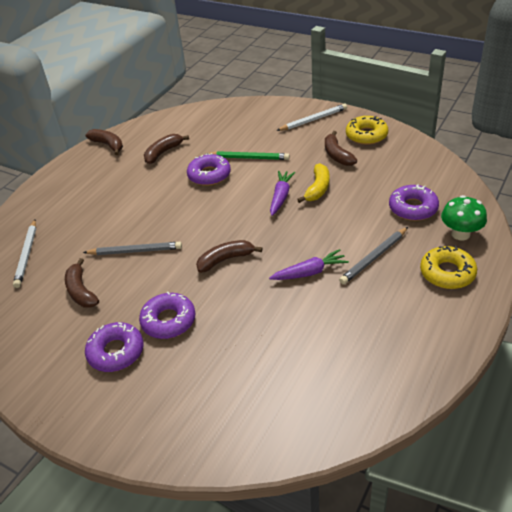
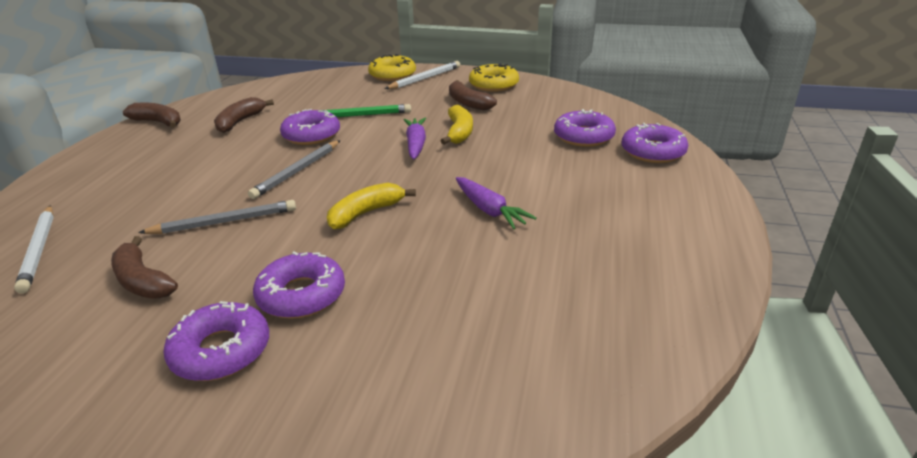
camera: 20 degrees left, 10 degrees down
(225, 260) = (366, 213): brown banana -> yellow banana
(310, 272) = (489, 210): purple carrot -> purple carrot turned 90 degrees clockwise
(374, 257) = (564, 185): grey pencil -> grey pencil (297, 171)
(447, 273) = (662, 187): yellow donut -> yellow donut (392, 75)
(460, 234) = (653, 152): green mushroom -> purple donut

